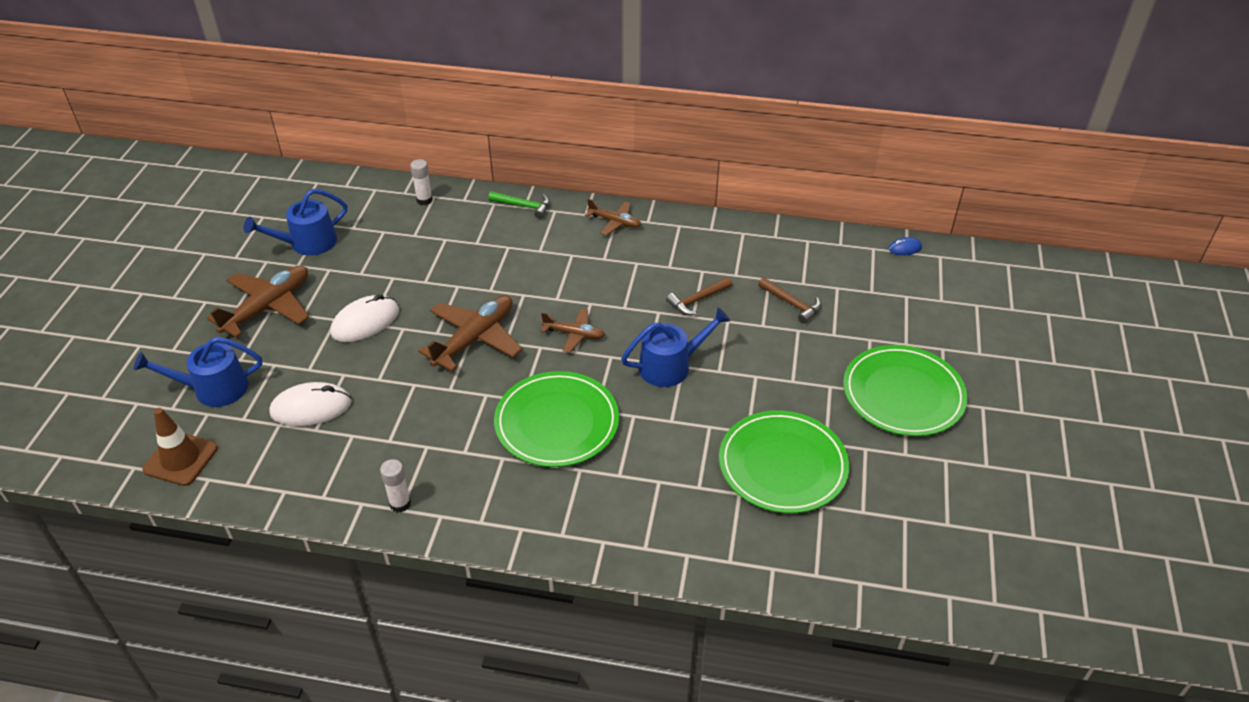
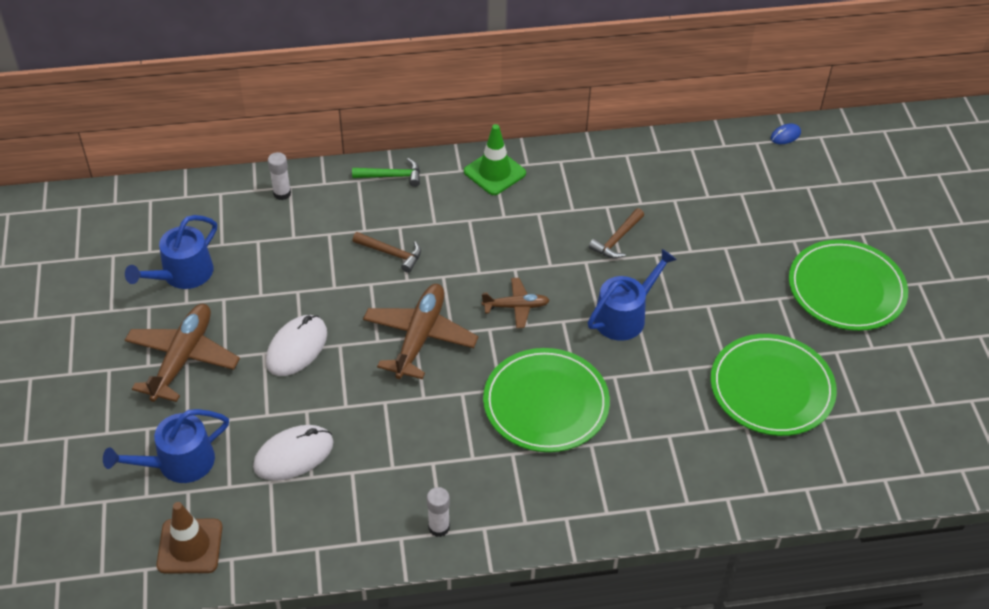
camera: 20 degrees left, 5 degrees up
(615, 222) = (494, 172): brown plane -> green traffic cone
(791, 304) = (707, 221): brown hammer -> brown hammer (391, 253)

